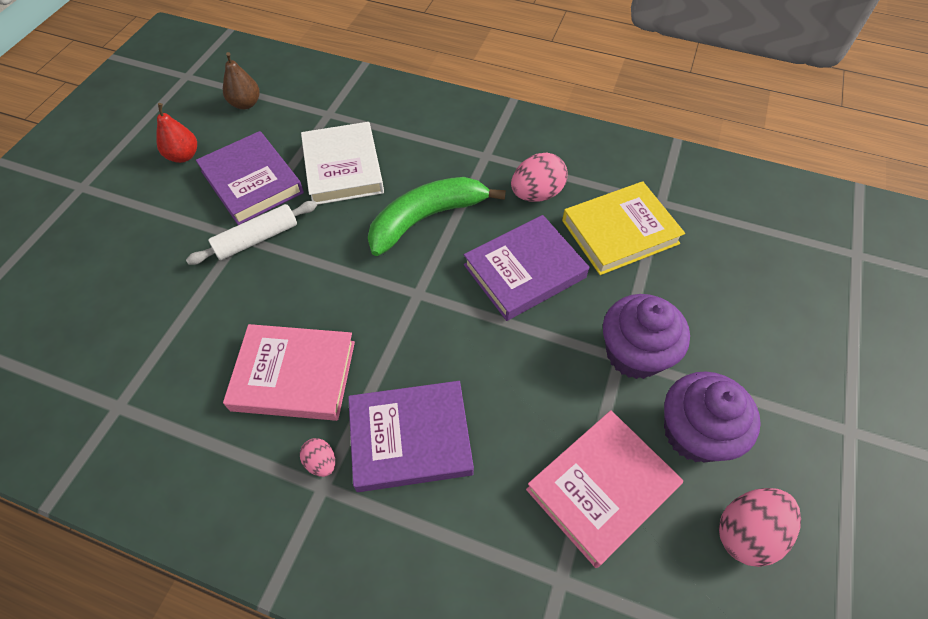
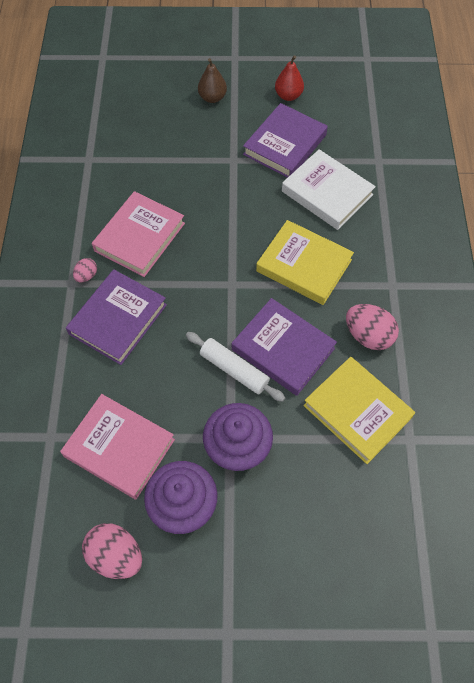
camera: 70 degrees right, 5 degrees up
(246, 104) = (359, 106): brown pear -> brown pear (212, 98)
(257, 239) = (236, 170): white rolling pin -> white rolling pin (234, 370)
(294, 375) = (139, 237): pink book -> pink book turned 45 degrees clockwise
(343, 168) = (327, 193): white book -> white book turned 75 degrees clockwise
(410, 438) = (118, 319): purple book -> purple book turned 60 degrees clockwise
(426, 218) = (304, 265): green banana -> yellow book

